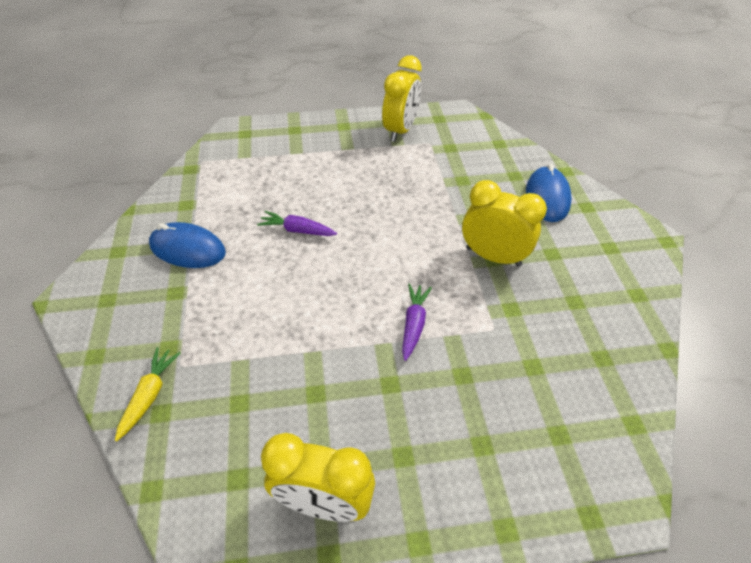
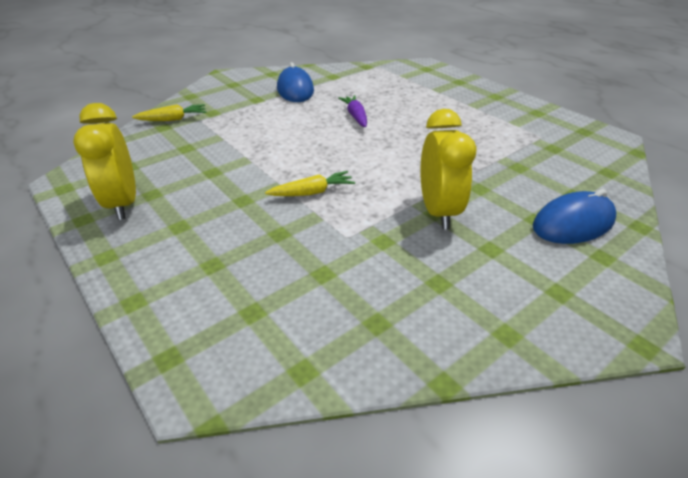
camera: 60 degrees right, 10 degrees down
(400, 130) = (533, 119): yellow clock -> none
(414, 324) = (312, 192): purple carrot -> yellow carrot

